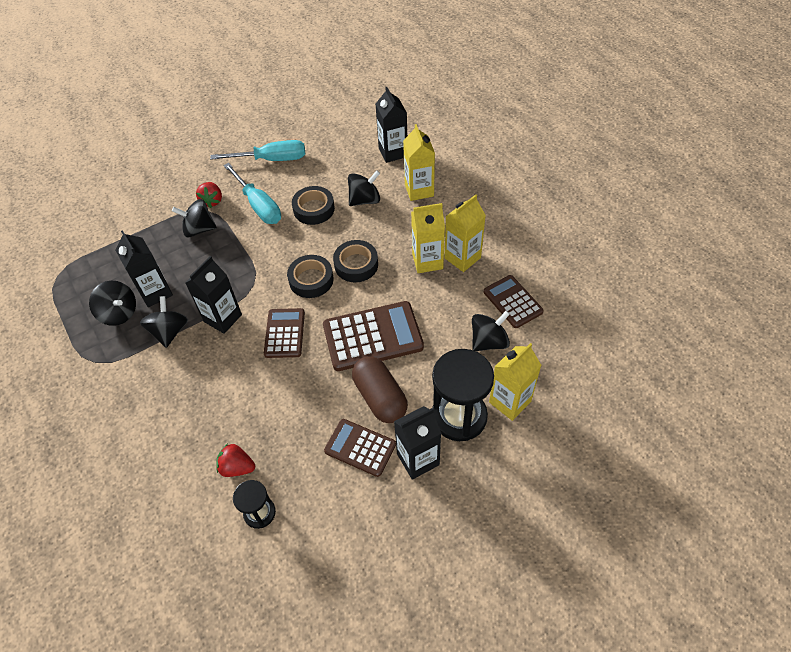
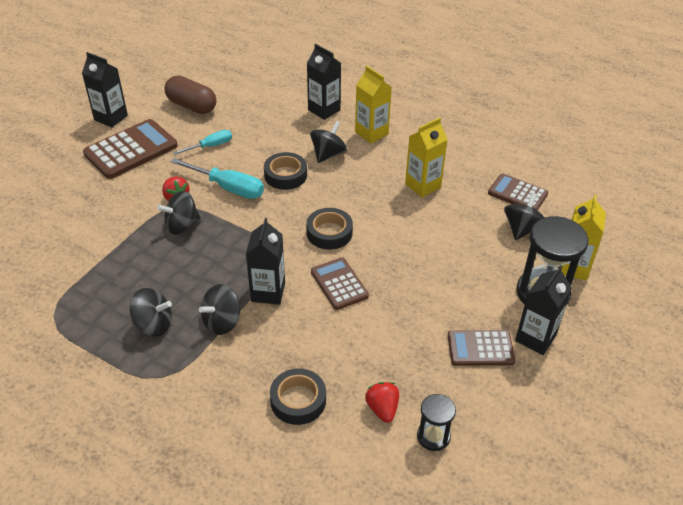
camera: 30 degrees left, 10 degrees down
(155, 292) = (179, 294): black carton -> black carton (111, 118)
(169, 331) = (222, 322): black spinning top -> black spinning top turned 105 degrees counterclockwise
(237, 467) = (382, 409): red strawberry -> red strawberry turned 90 degrees clockwise
(272, 159) = (210, 146): turquoise screwdriver -> turquoise screwdriver, size x0.62
(356, 265) = (361, 208): black tape -> black tape (298, 400)
(373, 337) = (422, 259): brown calculator -> brown calculator (131, 150)
(380, 397) = (466, 303): brown capsule -> brown capsule (192, 106)
(462, 258) = (450, 174): yellow carton -> none

